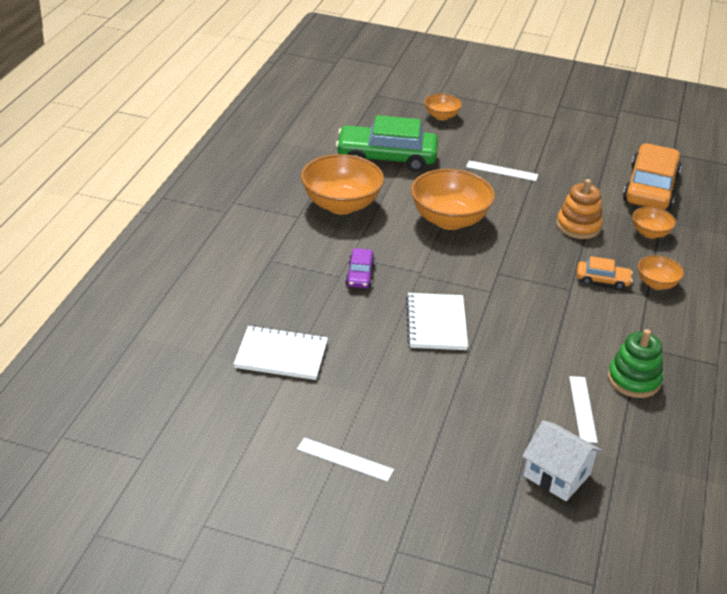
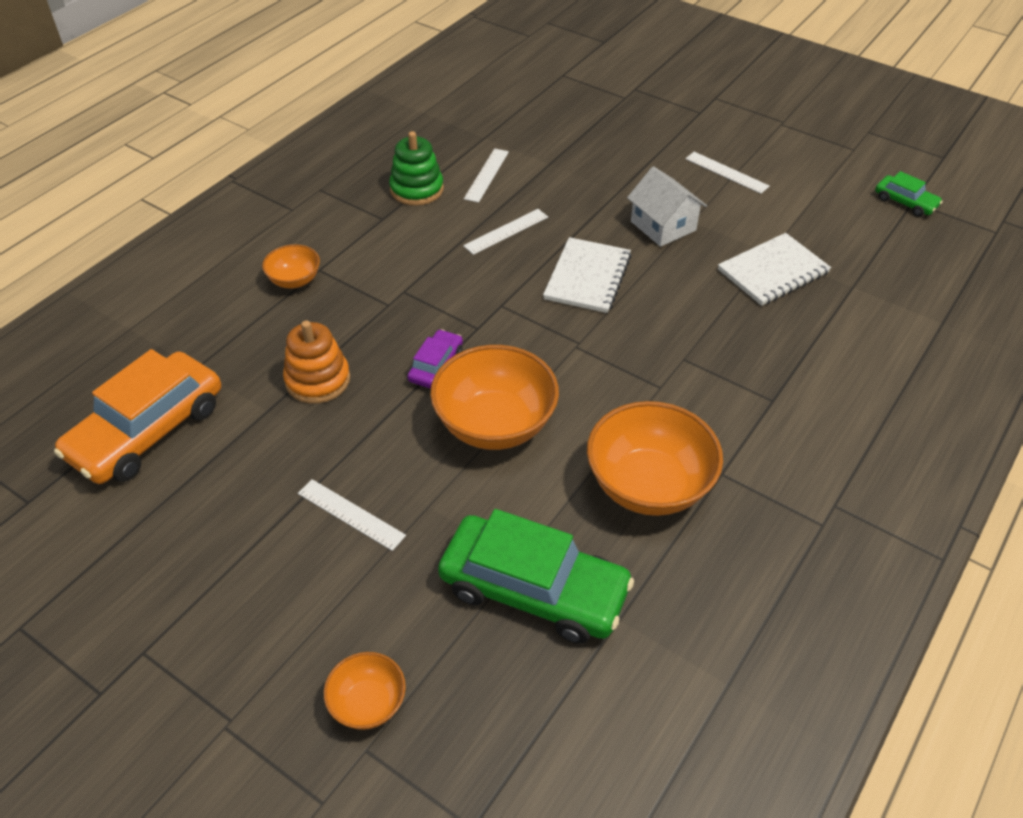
camera: 160 degrees left, 10 degrees up
(151, 455) = (905, 202): none -> green car
(281, 355) = (773, 271): white notebook -> white notebook turned 60 degrees counterclockwise
(360, 275) = (656, 355): purple car -> purple car (436, 366)
(526, 352) = (506, 231): none -> white ruler
(557, 475) = (546, 134): white house -> white house (663, 226)
(602, 280) = (355, 296): orange car -> none
(650, 233) = (230, 351): orange bowl -> none

